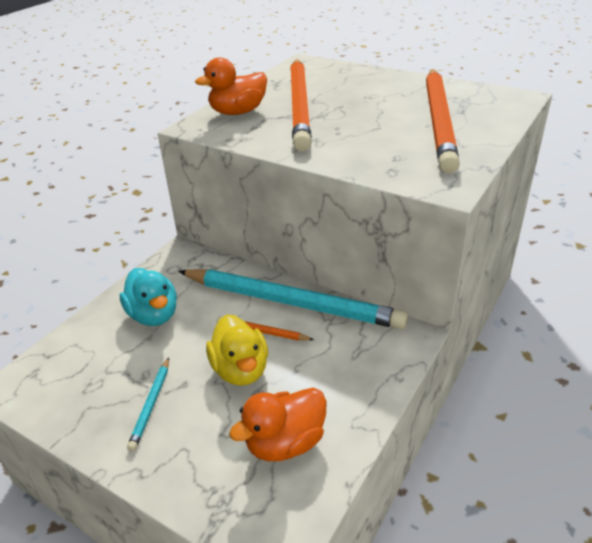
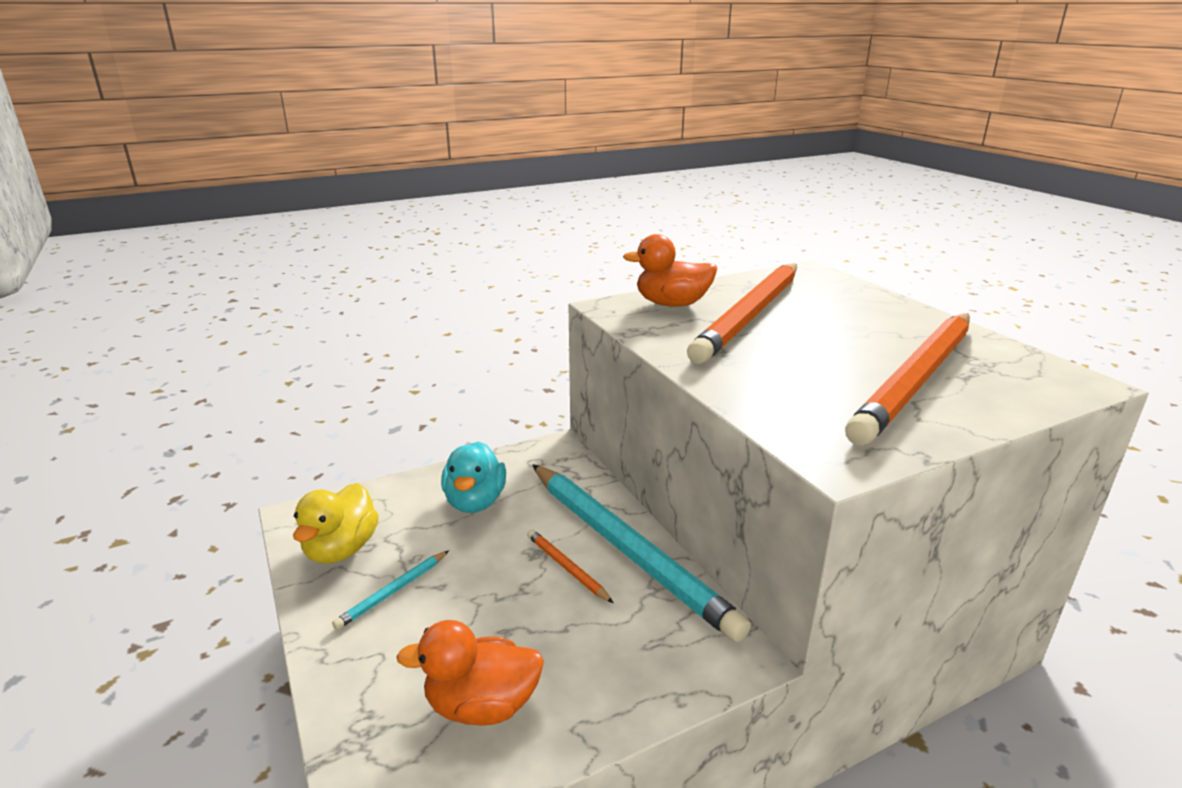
camera: 30 degrees right, 10 degrees down
(240, 370) = (508, 599): yellow duck -> yellow duck (341, 549)

